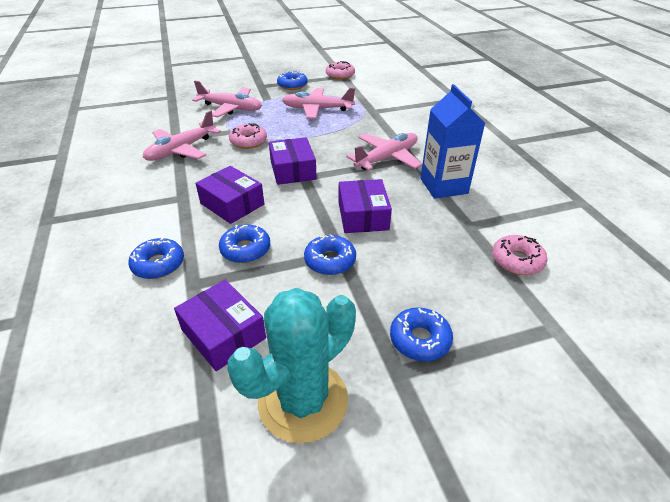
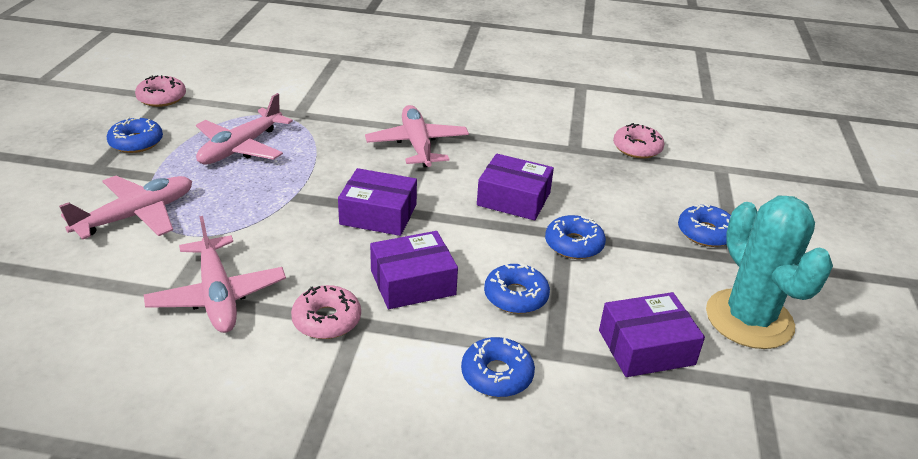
camera: 65 degrees left, 5 degrees down
(248, 141) = (264, 228): pink donut -> pink donut (327, 320)
(443, 186) = (501, 135): blue carton -> none

